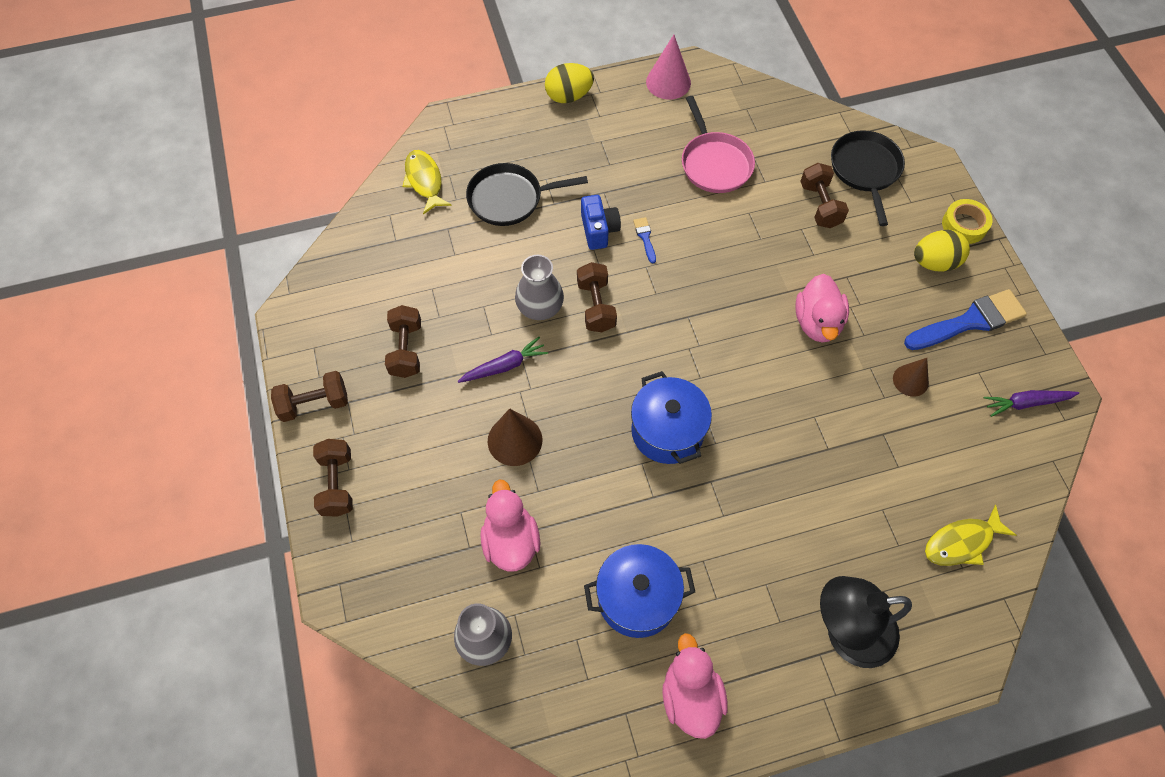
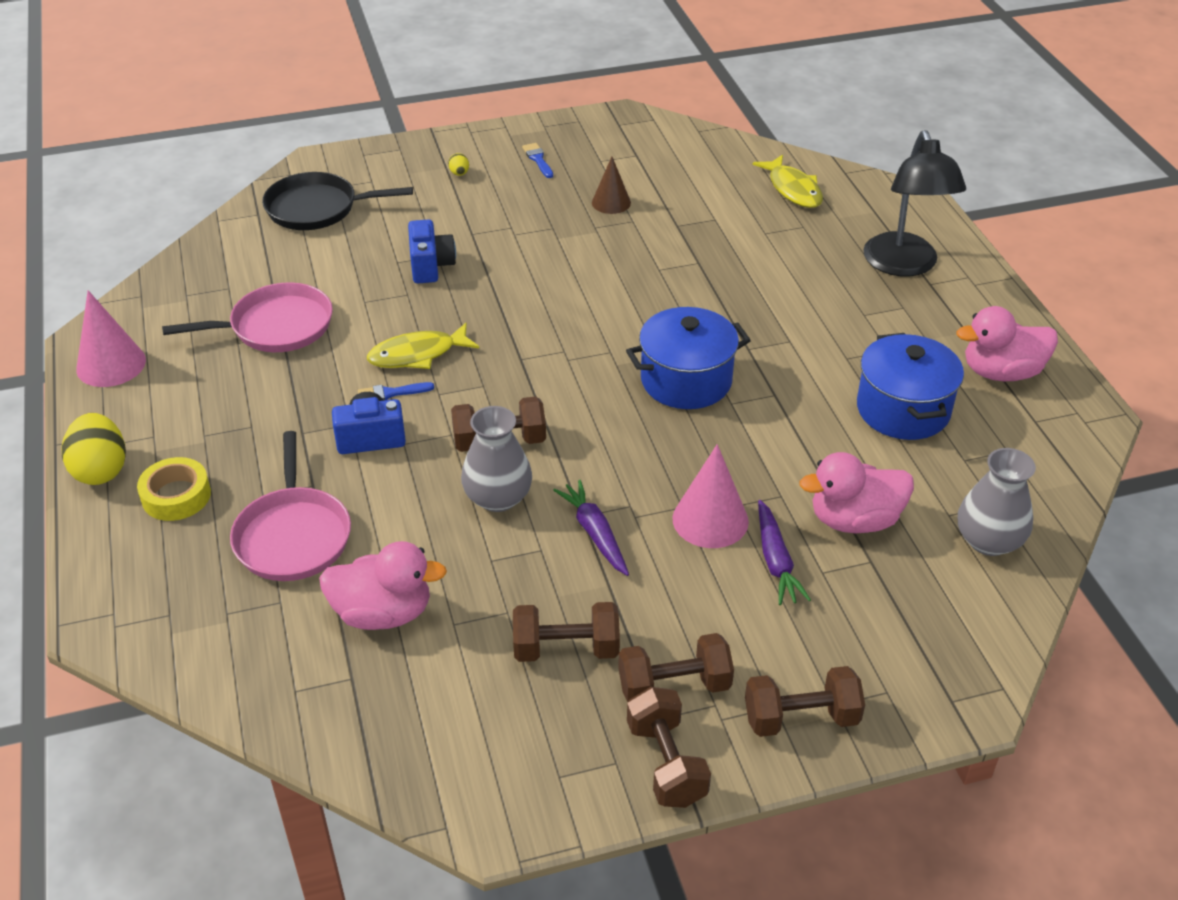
camera: 90 degrees left, 20 degrees down
(424, 181) = (232, 645): yellow fish -> yellow fish (418, 354)
(509, 199) = (293, 536): black pan -> pink pan
(515, 440) = (710, 520): brown cone -> pink cone
(798, 251) = (431, 266): none -> blue camera
(817, 322) = (535, 258): pink duck -> pink duck (383, 613)
(820, 205) = (364, 245): brown dumbbell -> brown dumbbell (674, 686)
(934, 262) = (459, 173): yellow egg -> yellow egg, size x0.44
(964, 225) = (411, 150): yellow tape -> yellow tape (176, 496)
(969, 321) = (538, 159): blue brush -> blue brush, size x0.44
(1026, 403) = (636, 137): purple carrot -> purple carrot (776, 561)

